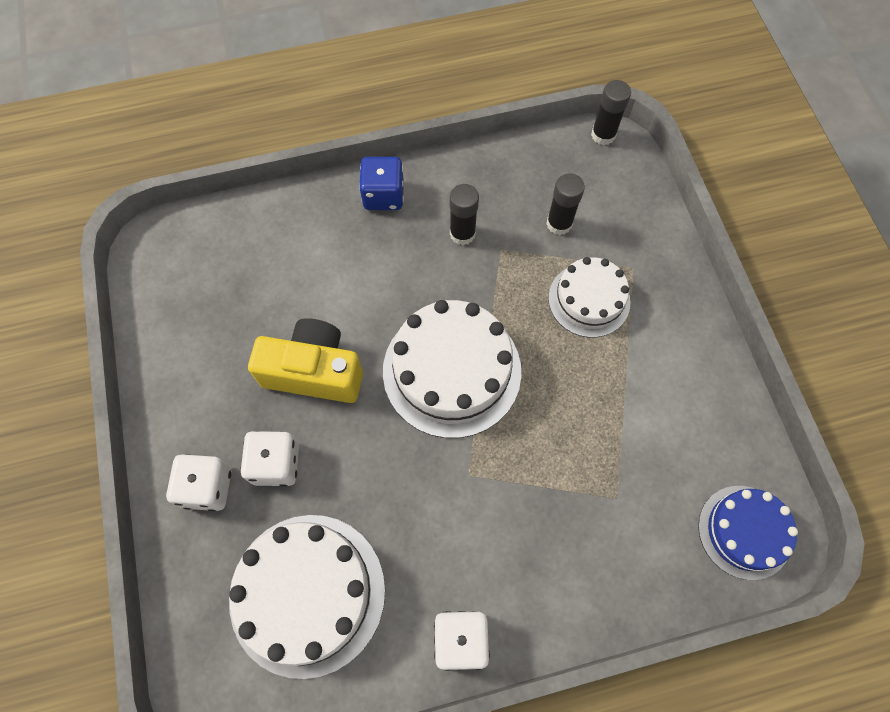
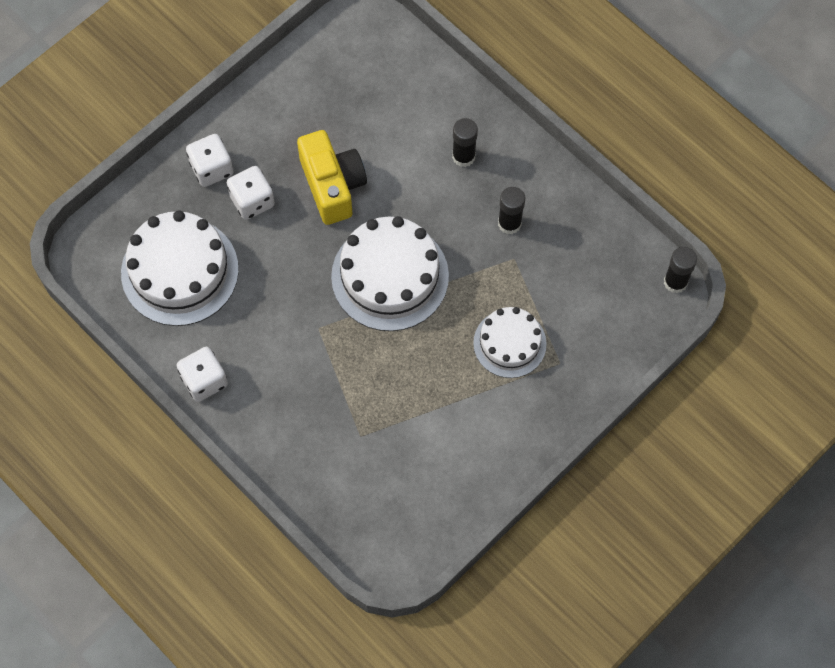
camera: 60 degrees right, 0 degrees up
(383, 195) = (506, 149): blue dice -> none
(559, 224) = (565, 289): black glue stick -> black glue stick (463, 156)
(744, 532) = (386, 534): blue cake -> none

